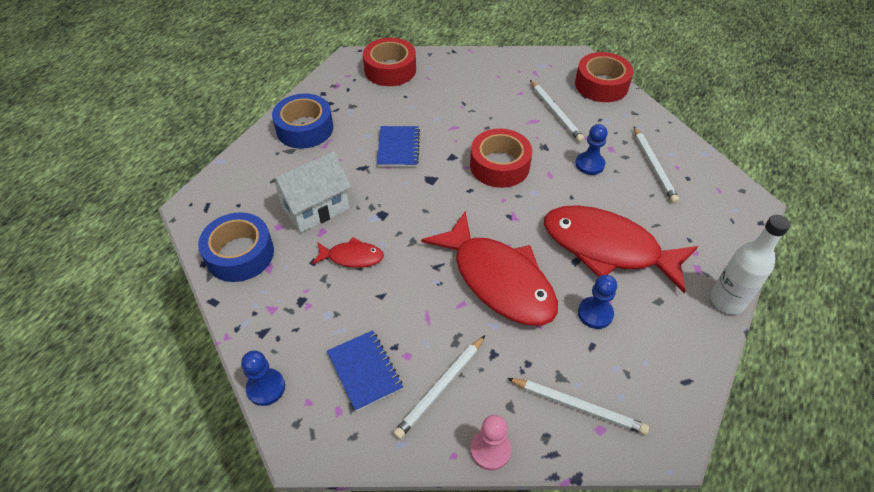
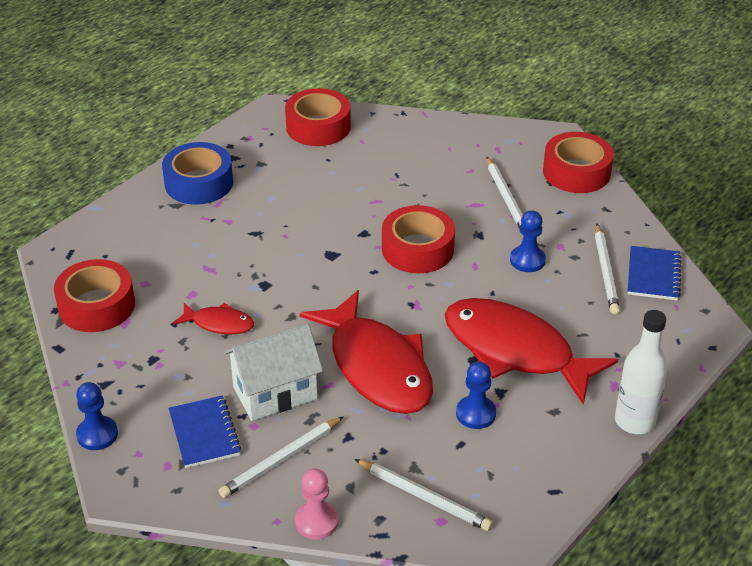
camera: 10 degrees right, 10 degrees down
(240, 254) = (96, 305): blue tape -> red tape
(315, 208) = (191, 269): white house -> white house (275, 393)
(398, 148) = (303, 216): blue notebook -> blue notebook (653, 275)

